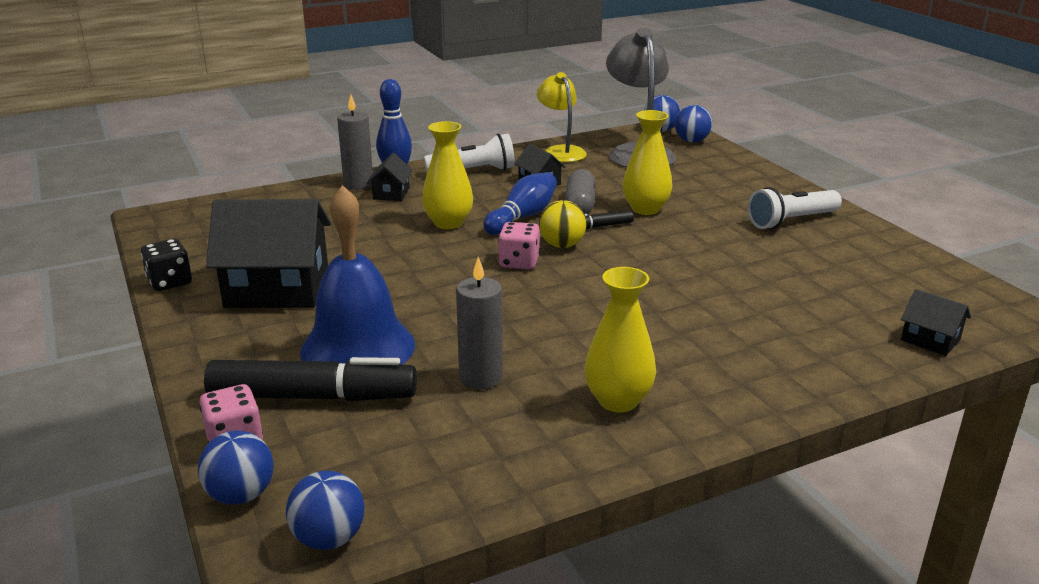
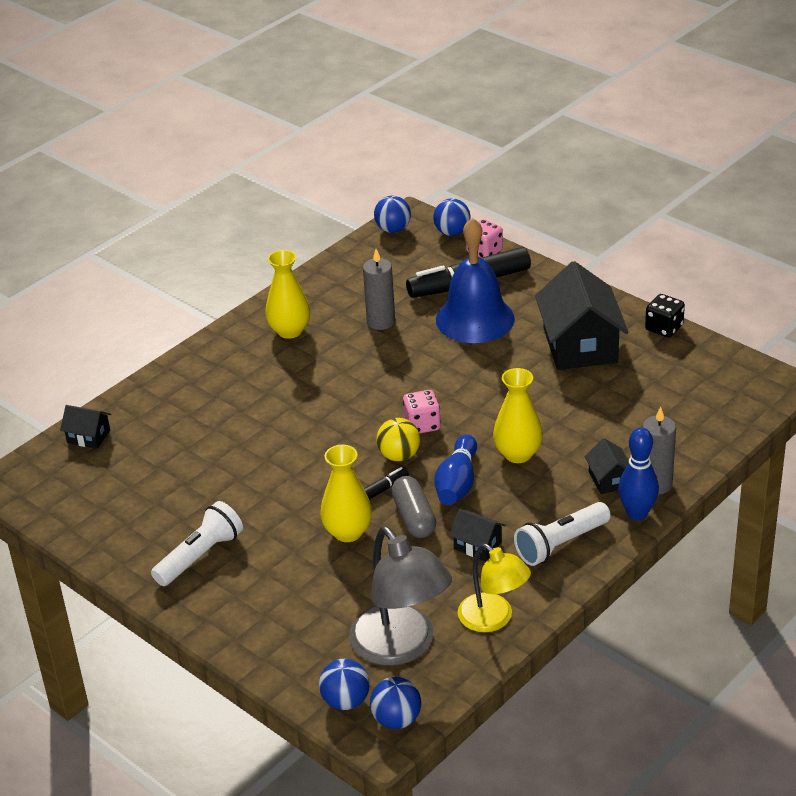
camera: 160 degrees right, 10 degrees up
(277, 288) = (580, 345): black house -> black house turned 75 degrees counterclockwise

